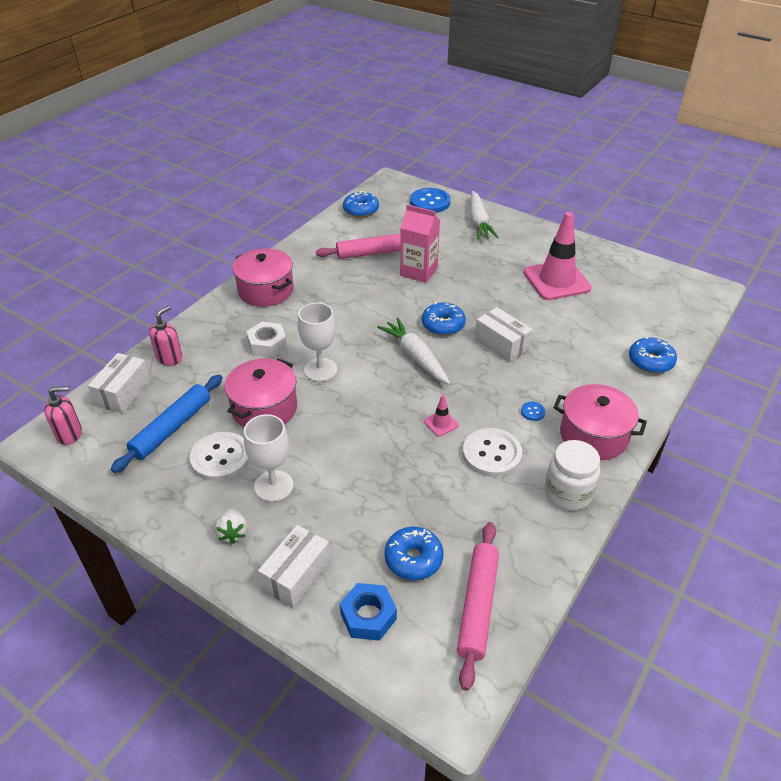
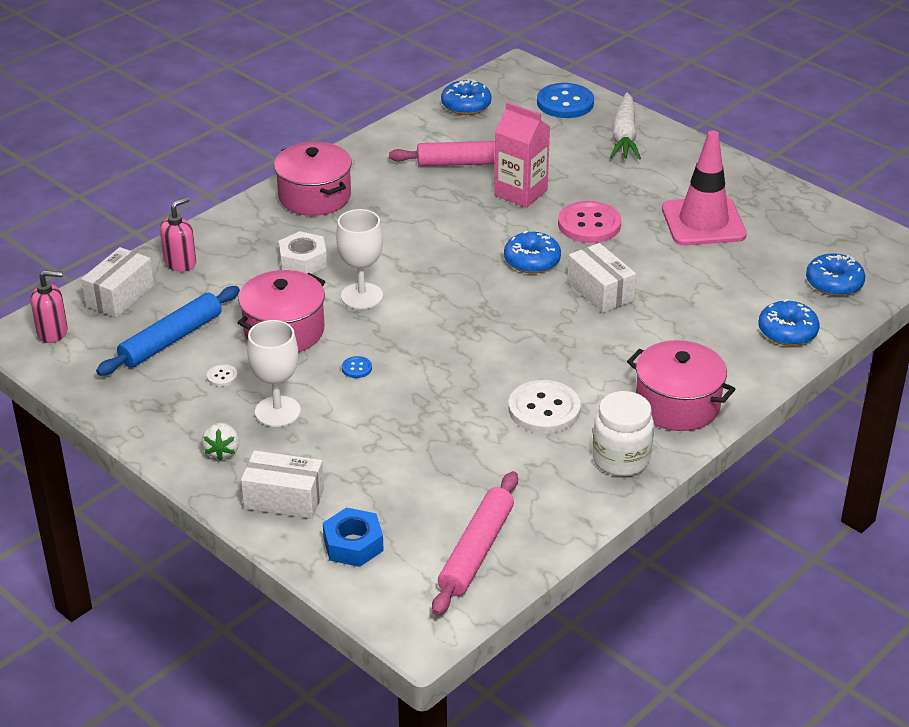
camera: 10 degrees right, 5 degrees down
(220, 458) = (222, 376): white button -> white button, size x0.43
(296, 575) = (284, 499): white box -> white box turned 60 degrees clockwise
(413, 559) = (418, 500): blue donut -> blue donut (834, 283)
(415, 357) = (484, 294): white carrot -> none
(441, 423) = (493, 370): pink traffic cone -> none
(476, 291) = (589, 224): none -> pink button
(533, 412) = (611, 371): blue button -> blue button (356, 368)

